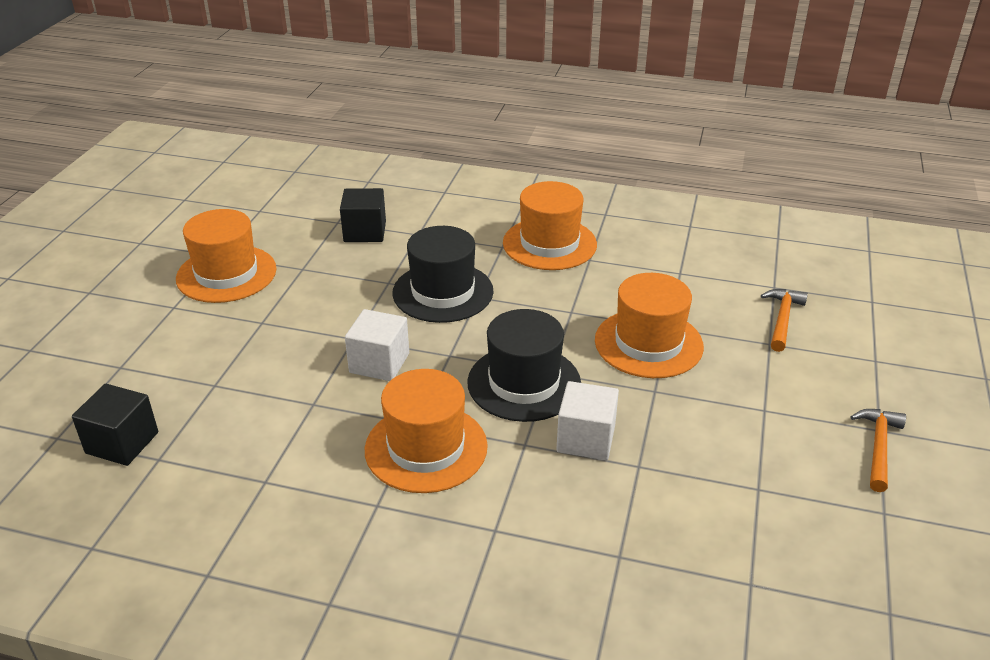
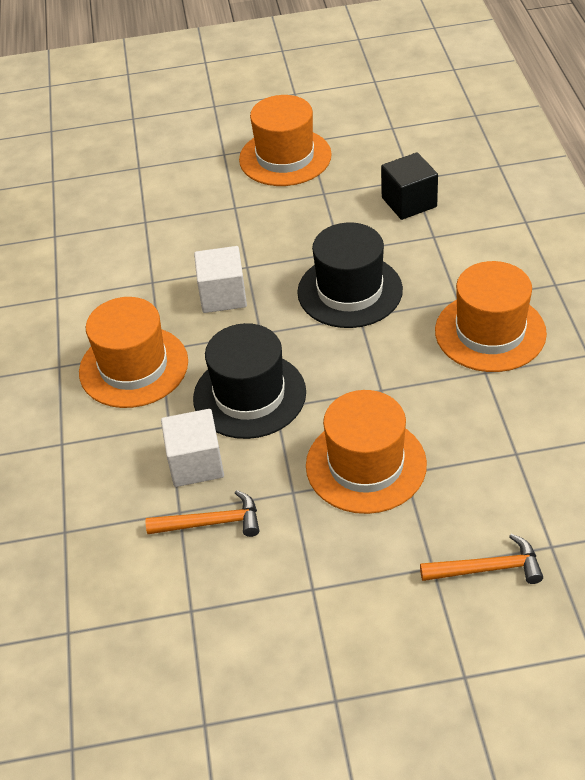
camera: 70 degrees right, 10 degrees up
(122, 443) = (61, 211): black cube -> none
(878, 447) = (304, 703): orange hammer -> orange hammer (211, 522)

